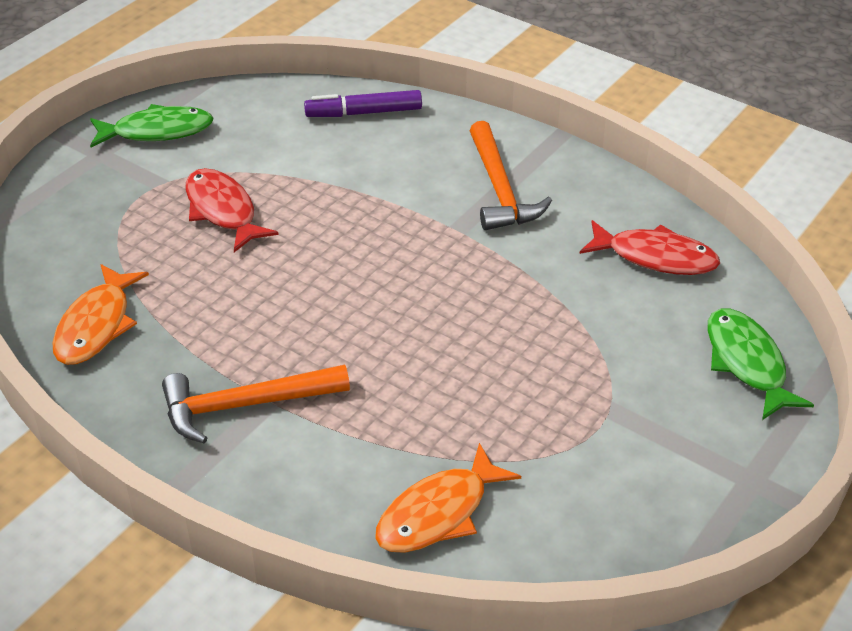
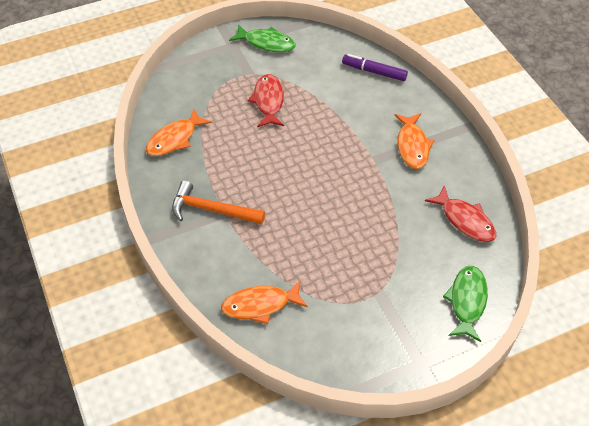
camera: 30 degrees right, 10 degrees up
(500, 189) = (412, 146): orange hammer -> orange fish

